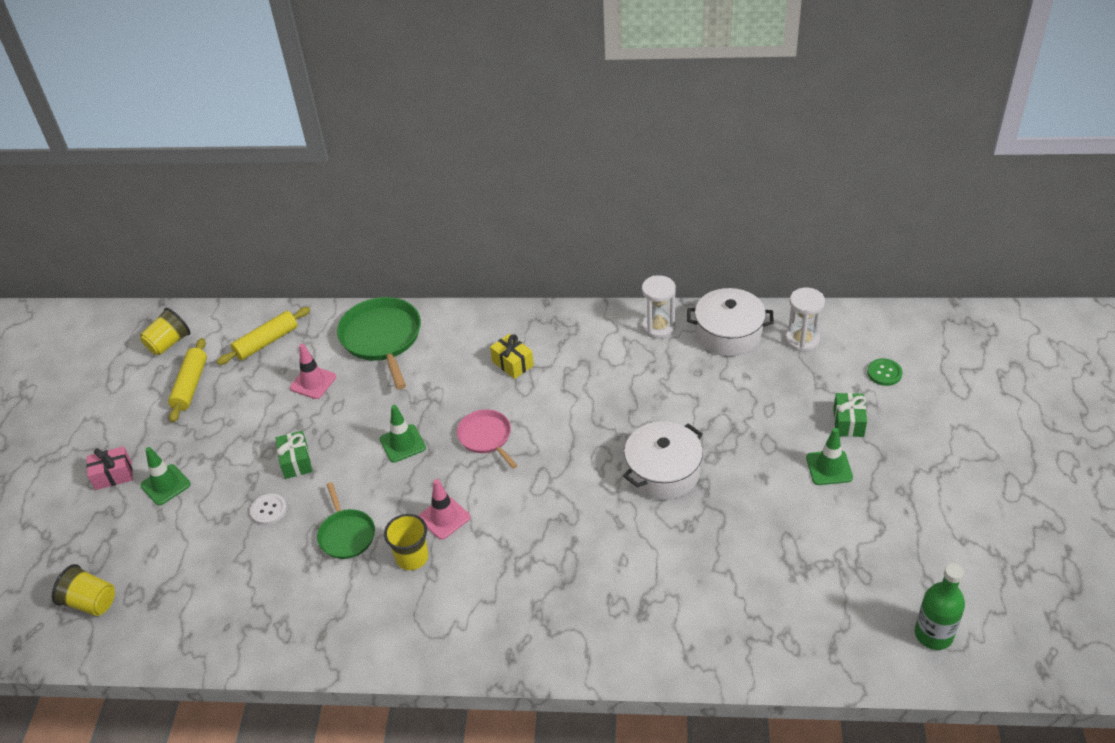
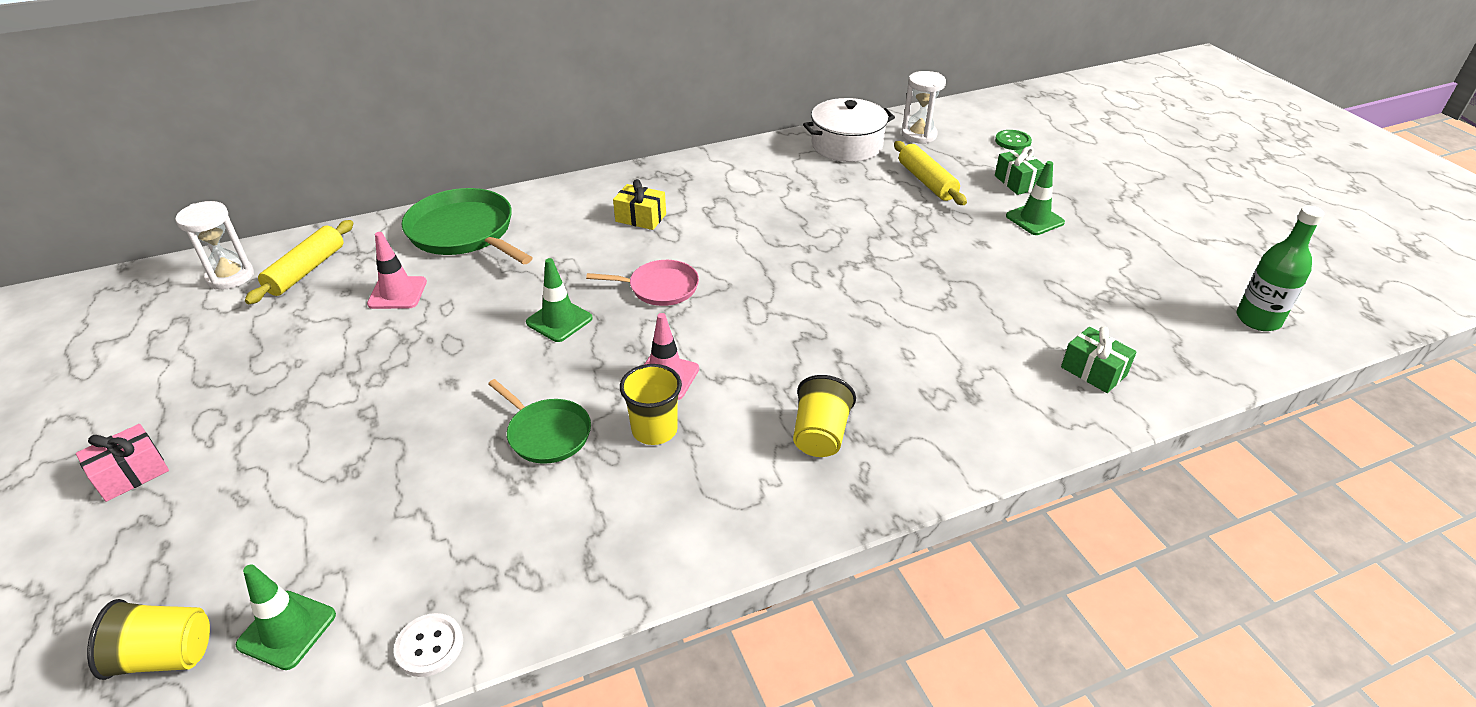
camera: 30 degrees left, 5 degrees down
(165, 485) = (230, 460): green traffic cone -> green traffic cone (287, 630)
(169, 343) = (155, 305): yellow cup -> yellow cup (820, 435)
(190, 385) = (213, 340): yellow rolling pin -> yellow rolling pin (926, 182)
(269, 510) = (415, 441): white button -> white button (429, 646)
(296, 462) = (423, 377): green gift -> green gift (1093, 371)
(486, 437) = (660, 287): pink pan -> pink pan turned 150 degrees clockwise
(658, 327) = (774, 155): white hourglass -> white hourglass (230, 276)
(663, 472) = (880, 265): white pot -> none

